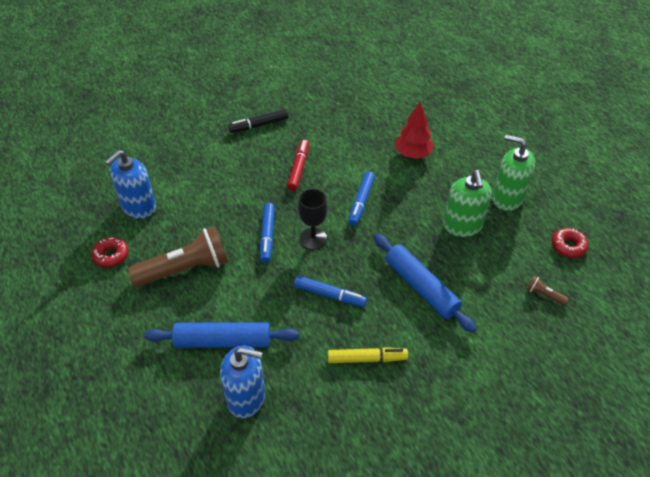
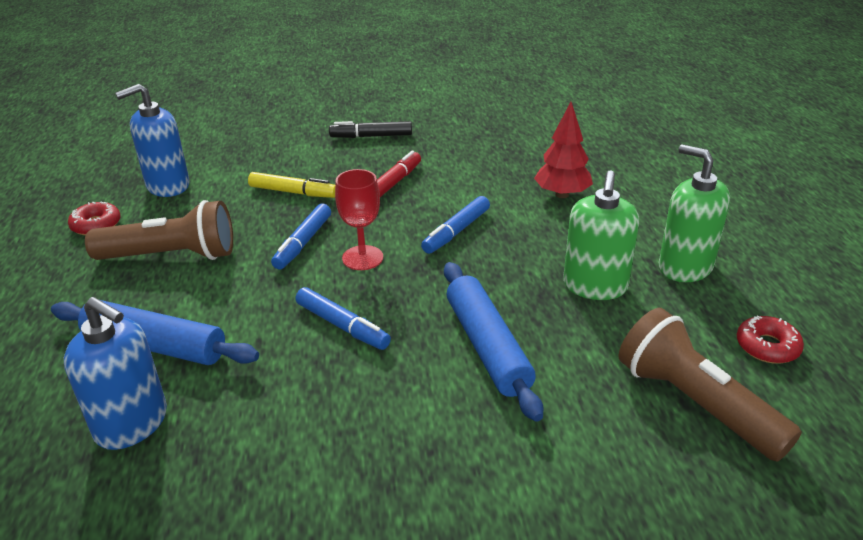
camera: 20 degrees right, 15 degrees down
(313, 239) = (362, 258): black goblet -> red goblet
(367, 358) = (345, 419): yellow marker -> yellow marker (293, 192)
(544, 294) = (695, 403): brown flashlight -> brown flashlight, size x2.43

